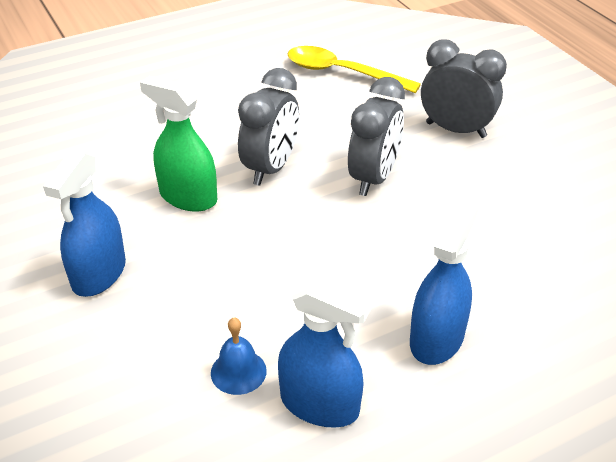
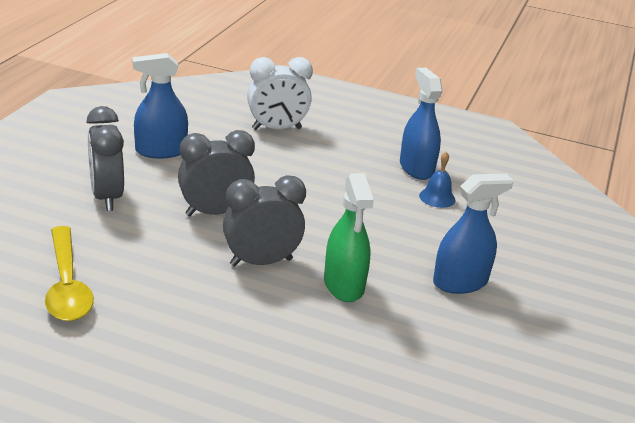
camera: 135 degrees left, 10 degrees down
(436, 338) = (328, 150): blue spray bottle -> blue spray bottle (161, 151)
(531, 321) = (277, 129): none -> white clock

